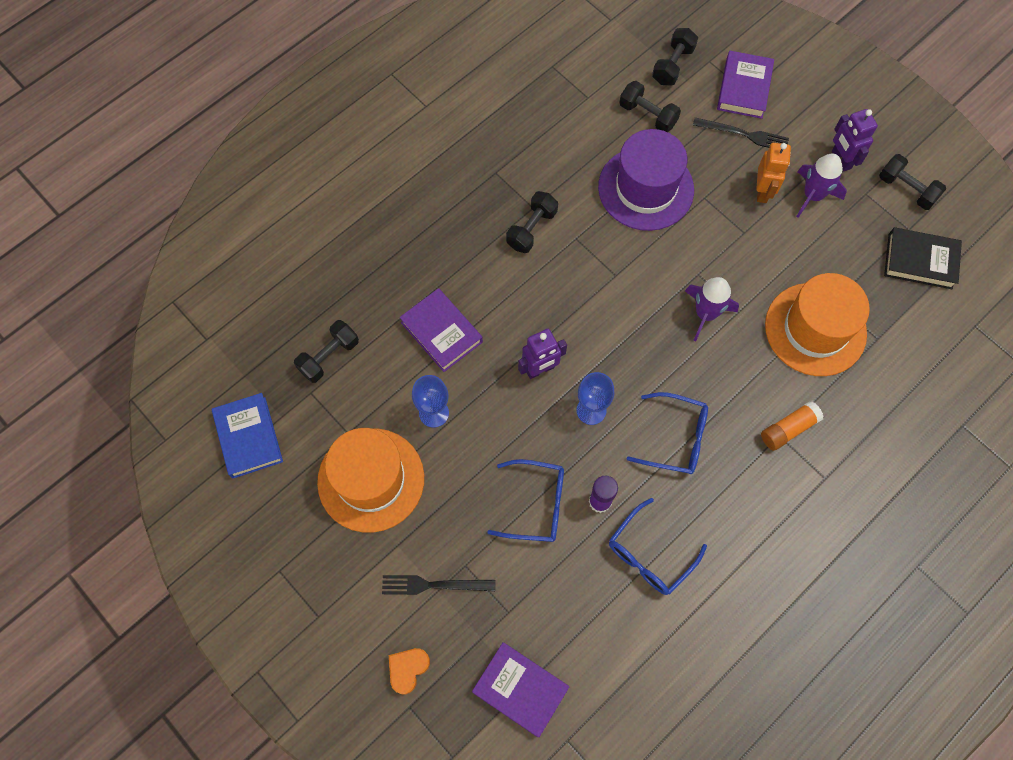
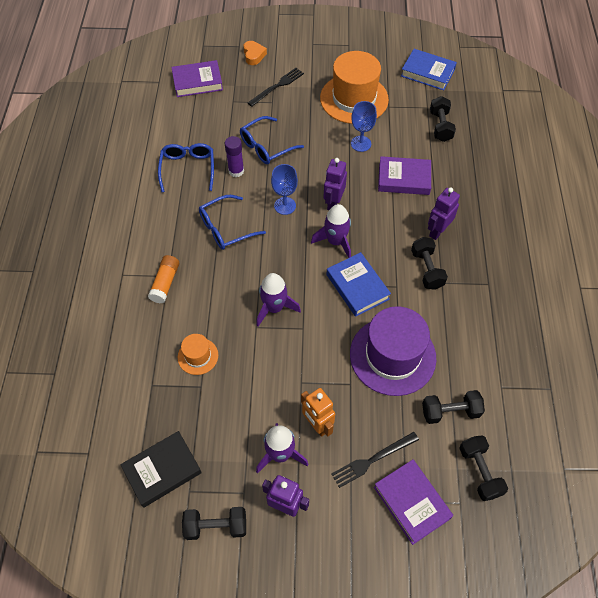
camera: 135 degrees right, 10 degrees down
(478, 253) = (437, 231): none -> purple robot
(582, 327) = (335, 241): none -> purple rocket
(610, 268) = (357, 287): none -> blue book
(815, 329) = (198, 356): orange hat -> orange hat, size x0.47

